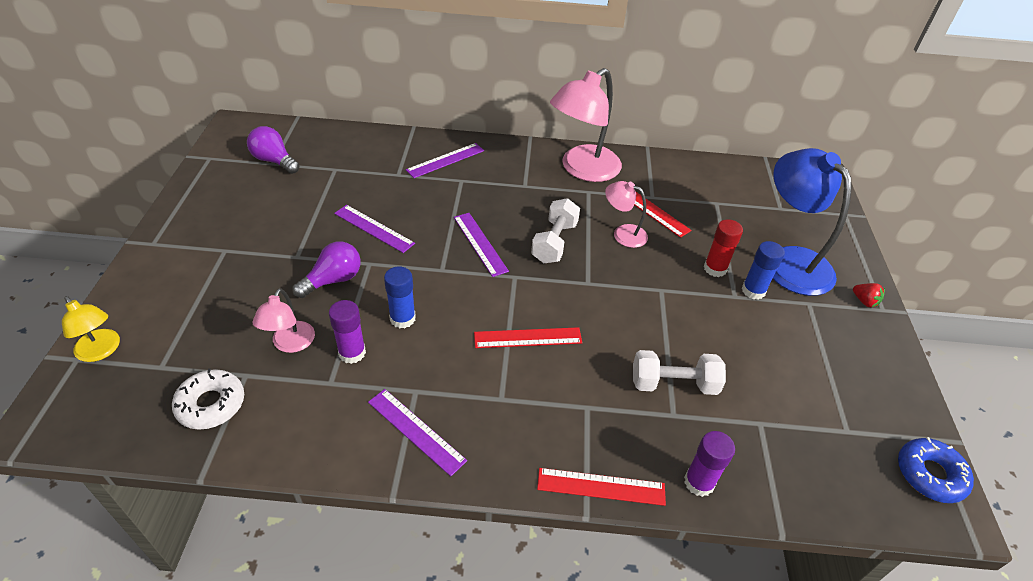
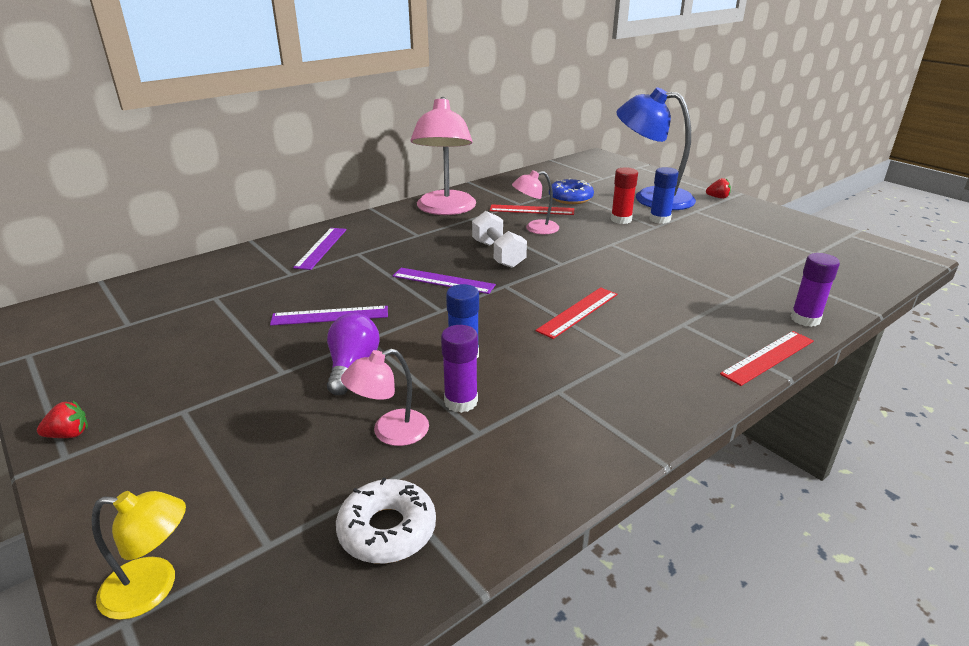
camera: 40 degrees left, 15 degrees down
(168, 230) = (69, 434): none -> red strawberry
(274, 161) = (127, 321): purple light bulb -> none
(290, 344) = (390, 432): pink lamp -> pink lamp turned 90 degrees clockwise
(416, 431) = (604, 413): purple ruler -> none
(673, 384) = (704, 283): white dumbbell -> none
(930, 474) = (876, 249): blue donut -> blue donut (570, 198)

